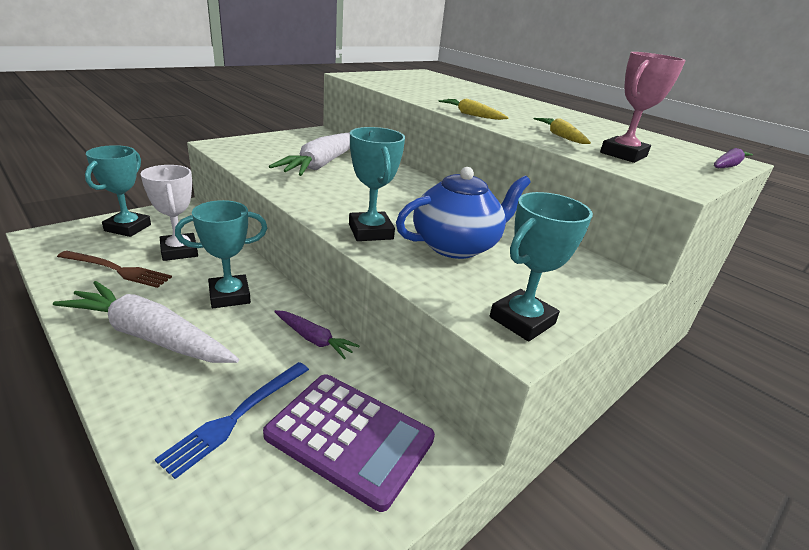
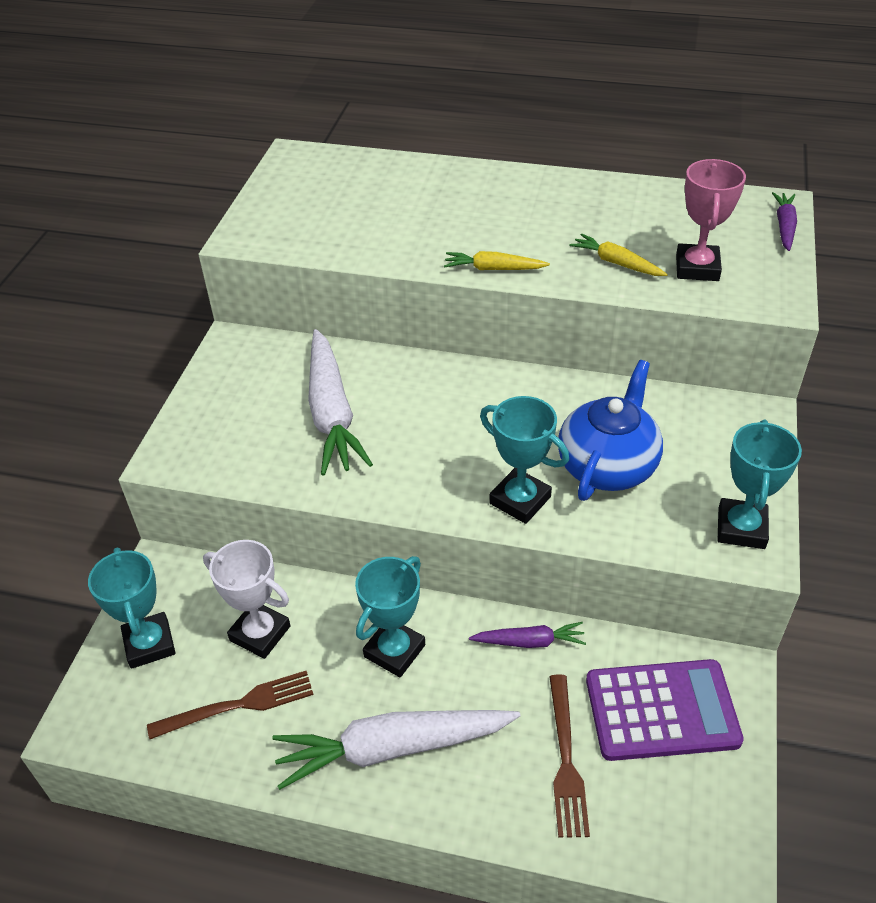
camera: 30 degrees left, 15 degrees up
(236, 417) = (566, 760): blue fork -> brown fork

